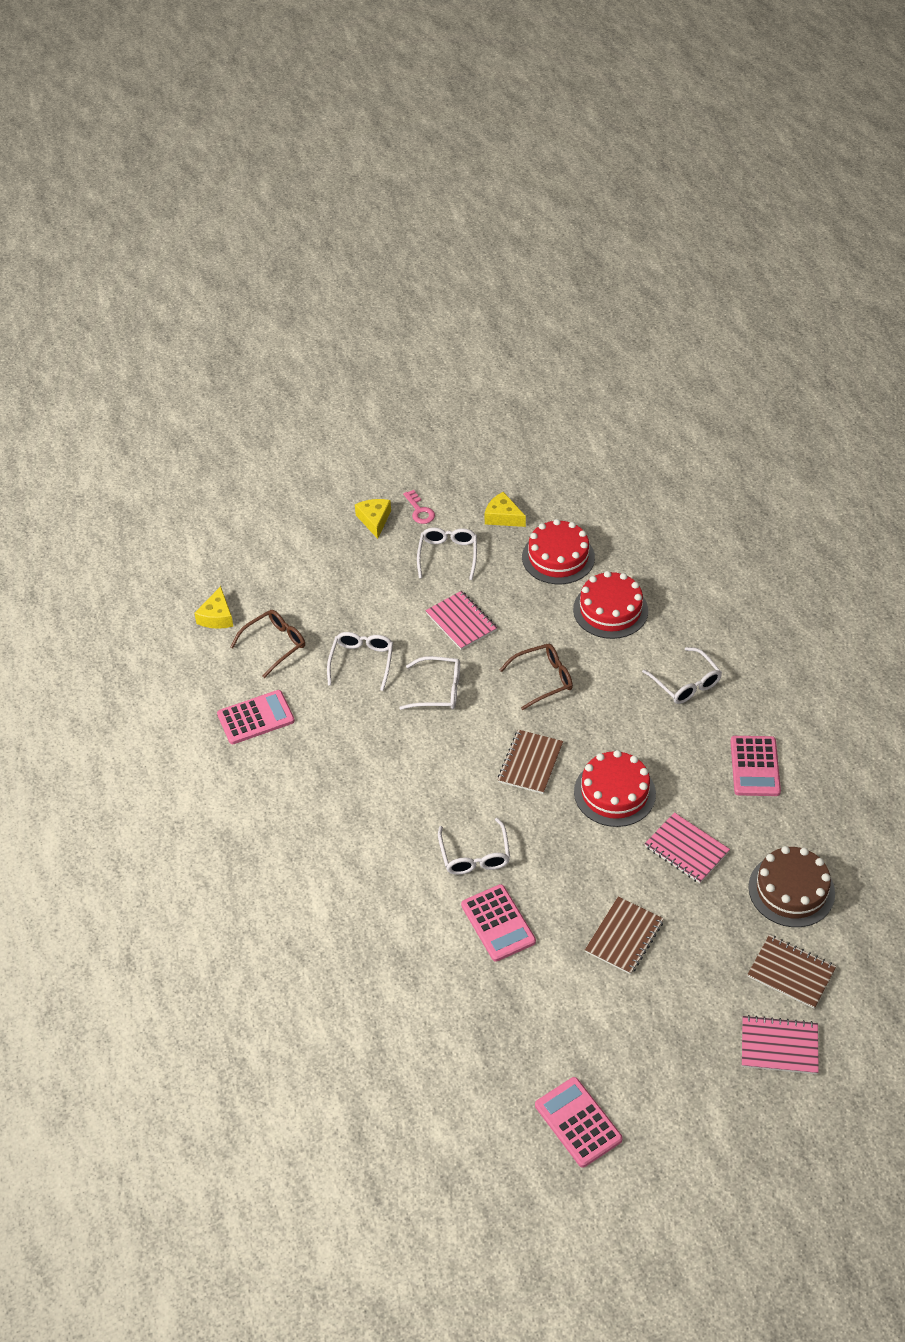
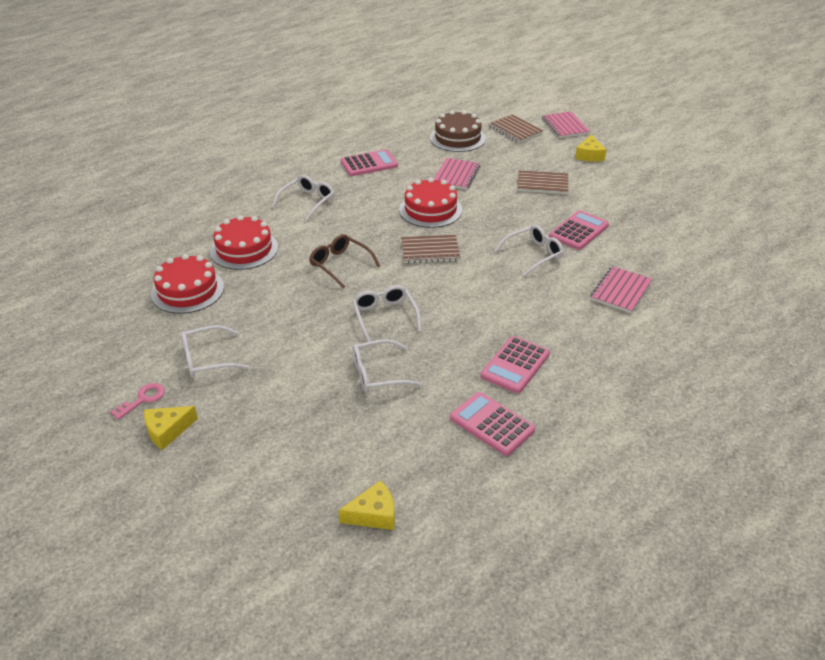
camera: 115 degrees left, 10 degrees down
(274, 645) = (390, 446): brown glasses -> none
(461, 622) = (295, 326): pink notebook -> pink notebook (620, 291)
(502, 517) = (139, 338): yellow cheese -> yellow cheese (589, 155)
(578, 1122) = (678, 173): pink calculator -> pink calculator (515, 365)
(791, 973) = (515, 130): brown notebook -> brown notebook turned 45 degrees counterclockwise

